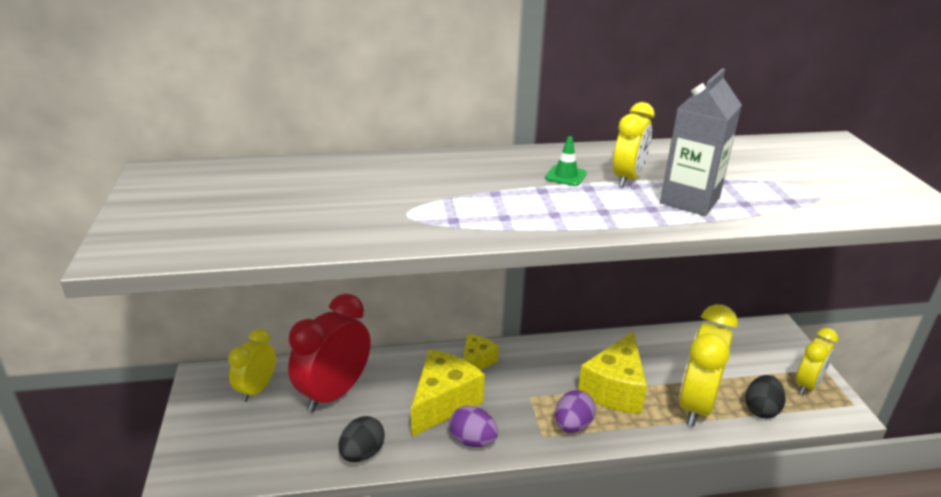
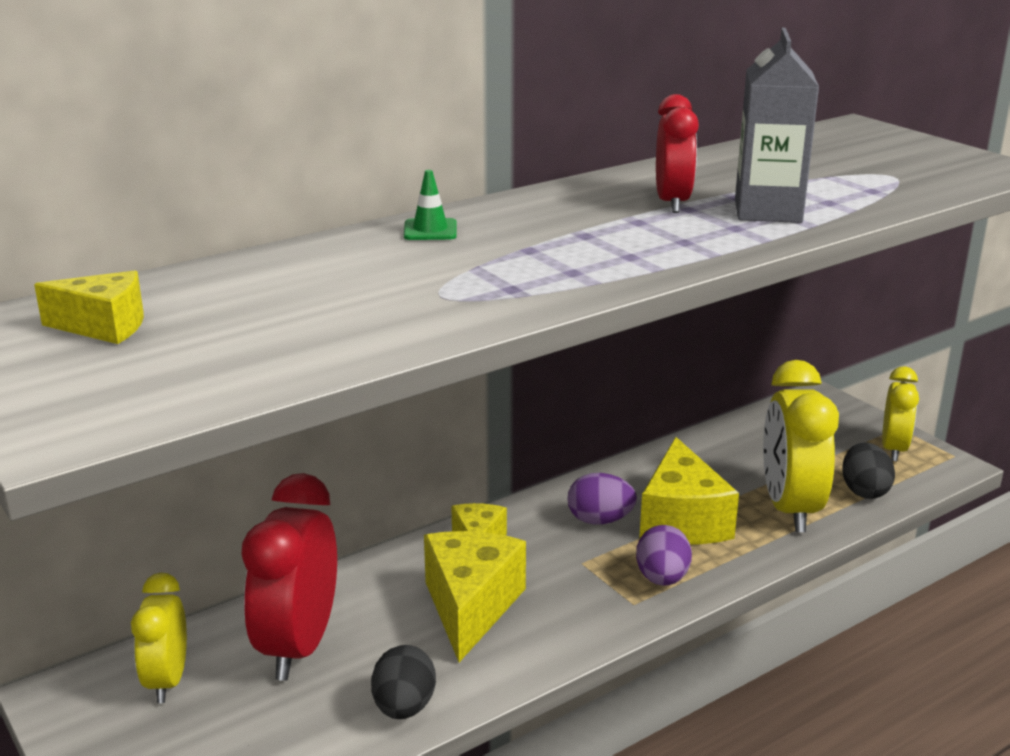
camera: 25 degrees left, 5 degrees down
(211, 188) = (104, 326): none -> yellow cheese
(472, 440) = (547, 639): purple egg -> purple egg (600, 520)
(565, 176) = (595, 214): green traffic cone -> green traffic cone (430, 230)
(627, 178) = (672, 203): yellow clock -> red clock

